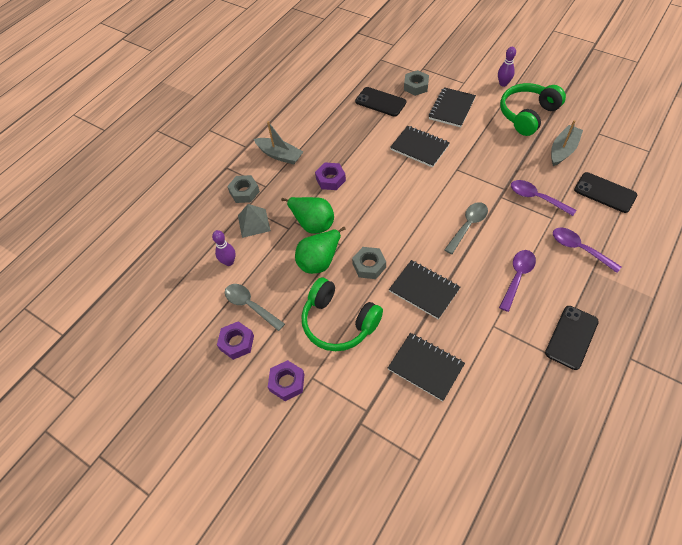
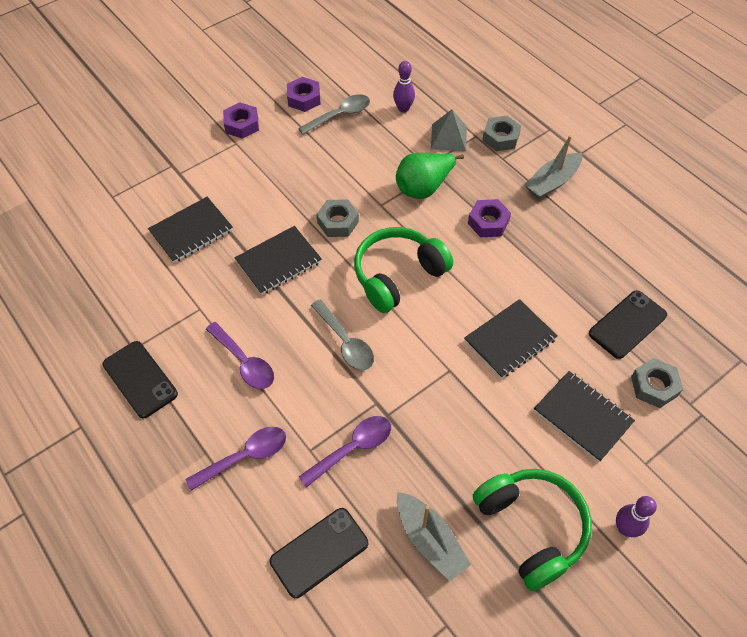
camera: 105 degrees right, 0 degrees up
(320, 260) = (367, 181): green pear -> none
(338, 322) = (282, 177): green headphones -> green headphones (398, 275)

